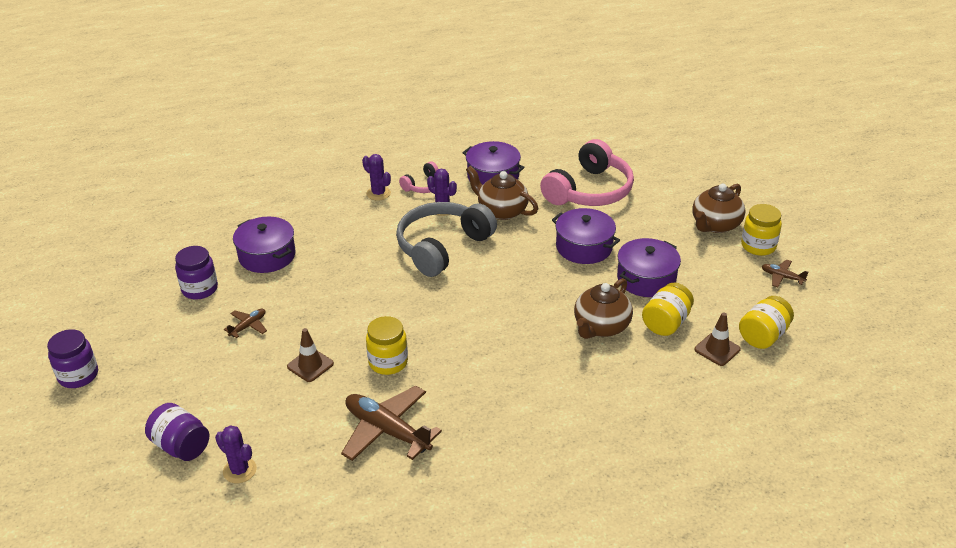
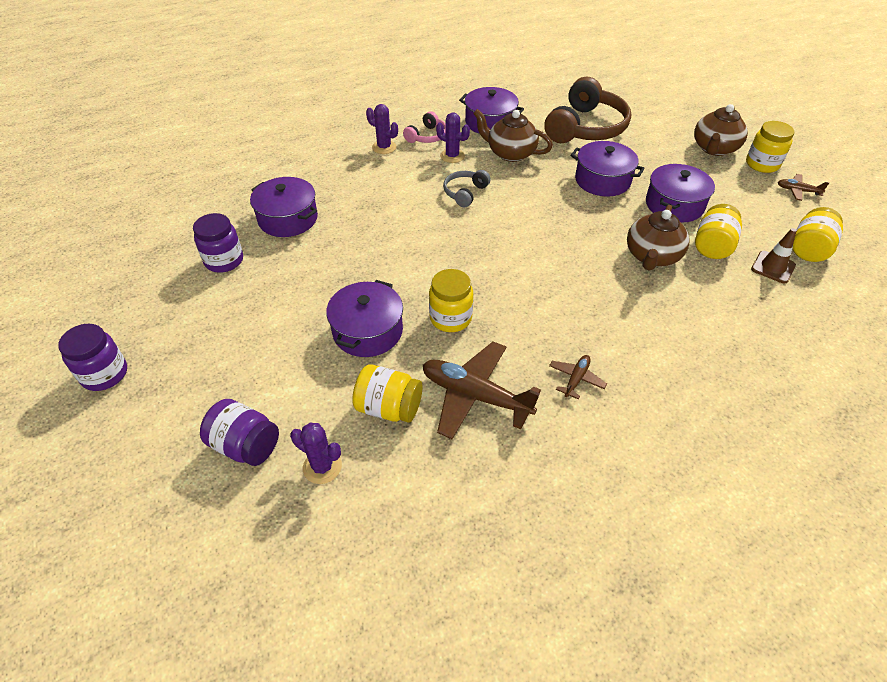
camera: 10 degrees left, 10 degrees up
(248, 326) = (287, 295): brown plane -> brown plane (576, 379)
(309, 431) = (389, 408): none -> yellow jar
(310, 365) = (368, 331): brown traffic cone -> purple pot
(442, 247) = (465, 193): grey headphones -> grey headphones, size x0.48
(589, 191) = (586, 128): pink headphones -> brown headphones

